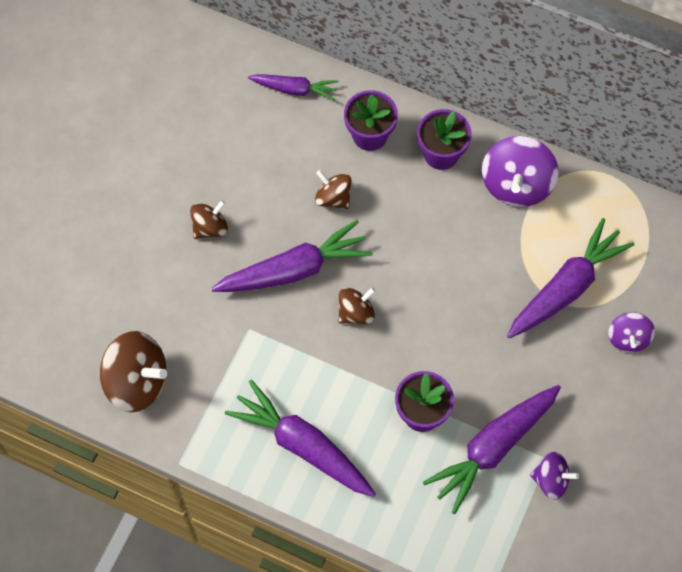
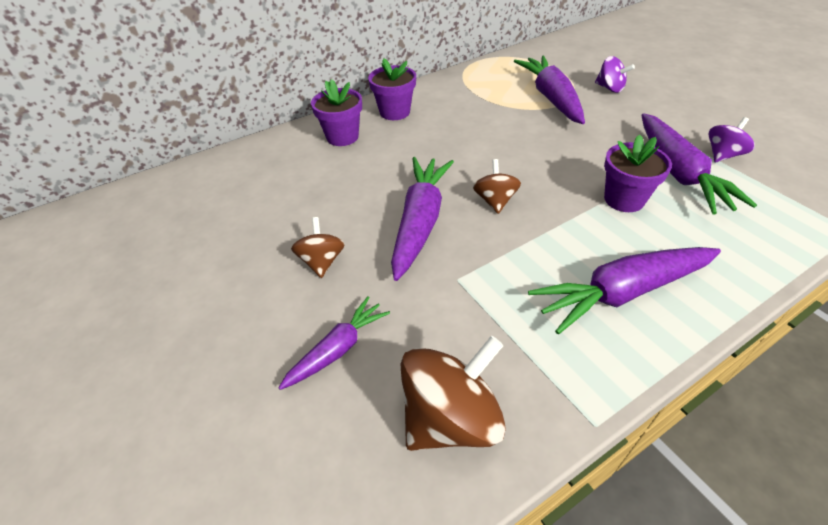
camera: 55 degrees left, 20 degrees down
(294, 89) = (258, 158): purple carrot -> purple carrot (338, 349)
(333, 198) = (374, 174): brown spinning top -> none
(516, 185) = (452, 92): purple spinning top -> none

